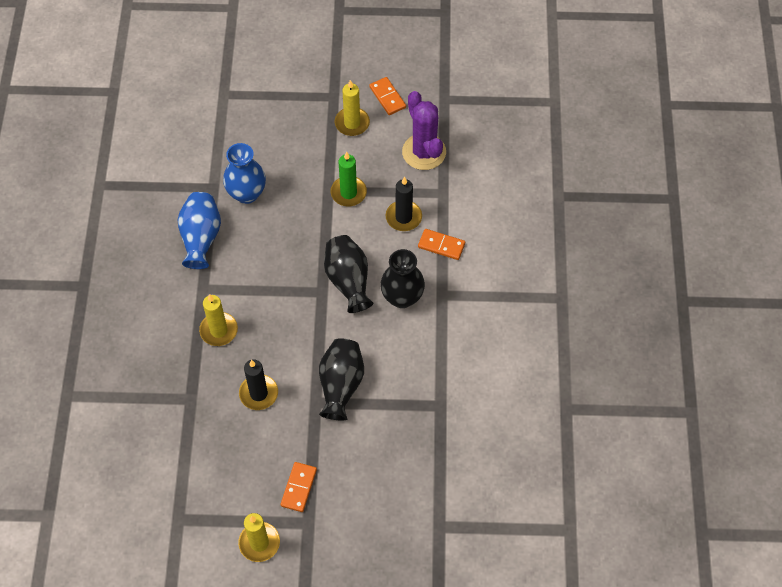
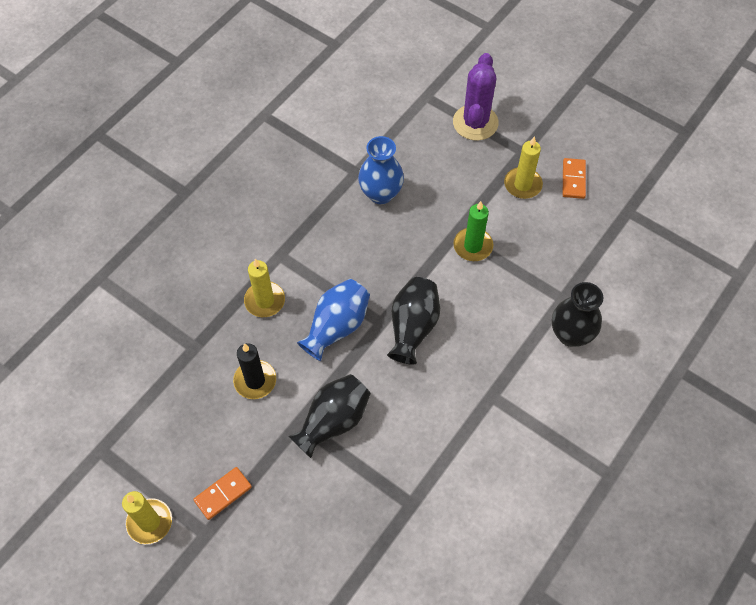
camera: 35 degrees right, 0 degrees up
(201, 237) = (312, 209): blue vase -> blue vase (337, 327)
(402, 297) = (451, 374): black vase -> black vase (571, 334)
(403, 217) = (508, 299): black candle -> none
(424, 152) = (572, 249): purple cactus -> purple cactus (475, 123)
(441, 245) = (525, 348): orange domino -> none

